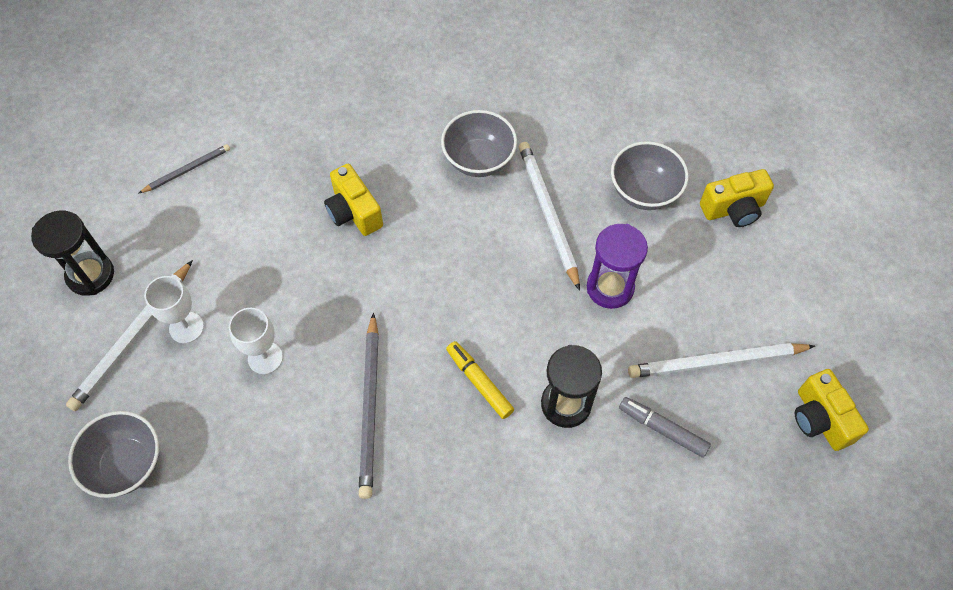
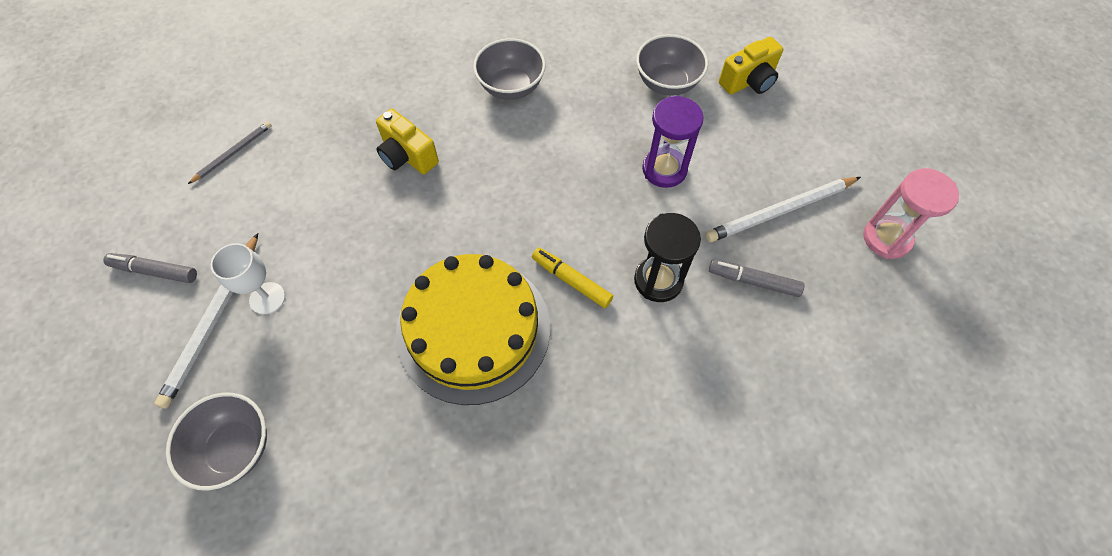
camera: 15 degrees left, 0 degrees up
(90, 275) = (155, 271): black hourglass -> grey marker
(265, 358) = (355, 308): white goblet -> none
(370, 407) = (473, 329): grey pencil -> yellow cake
(548, 214) = (588, 119): white pencil -> none
(820, 419) = (886, 238): yellow camera -> pink hourglass

